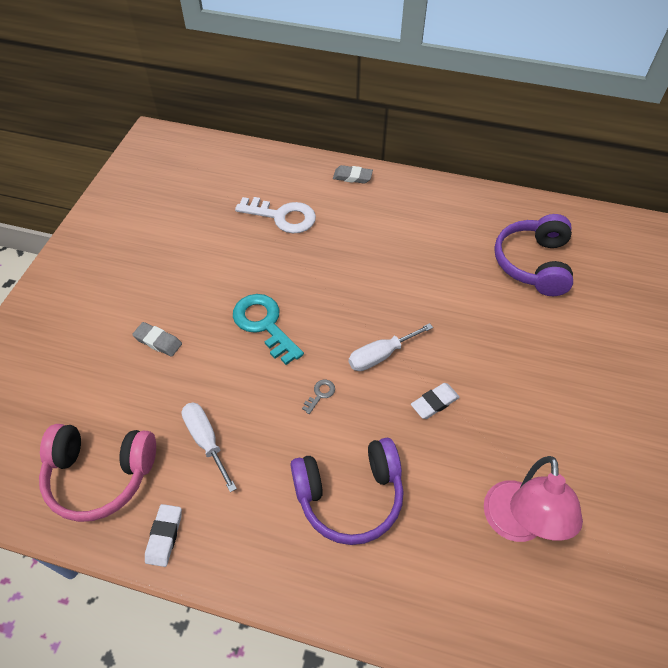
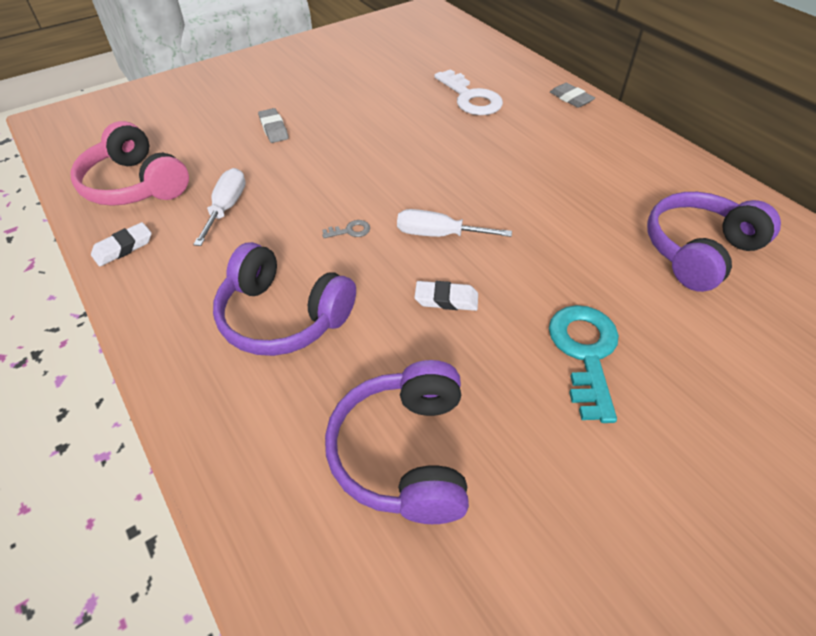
camera: 40 degrees right, 5 degrees down
(264, 324) = (365, 159): turquoise key -> turquoise key (585, 352)
(515, 525) = (404, 453): pink lamp -> purple headphones

